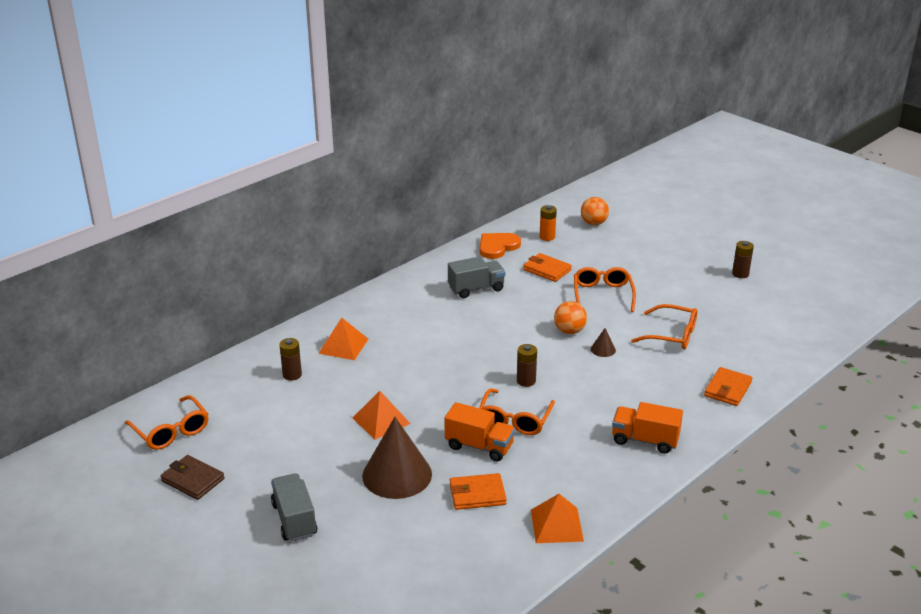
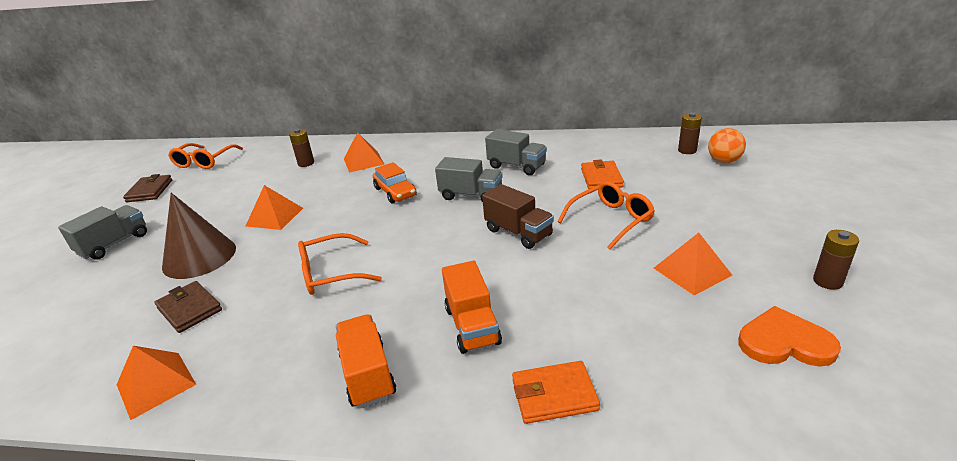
camera: 55 degrees right, 0 degrees up
(431, 352) = (395, 192): none -> orange car
(477, 494) = (189, 309): orange wallet -> brown wallet
(479, 446) = (271, 275): orange truck -> orange truck (472, 326)
(490, 325) = (471, 195): none -> grey truck
(497, 247) = (595, 145): orange heart -> orange heart (784, 342)
(526, 381) = (403, 250): brown battery -> brown battery (687, 150)
(547, 237) = (653, 155): orange battery -> none
(569, 331) = (518, 233): orange ball -> brown truck
(603, 349) = (513, 265): brown cone -> none
(672, 335) = (607, 294): orange glasses -> none
(686, 301) = (692, 271): none -> orange pyramid

